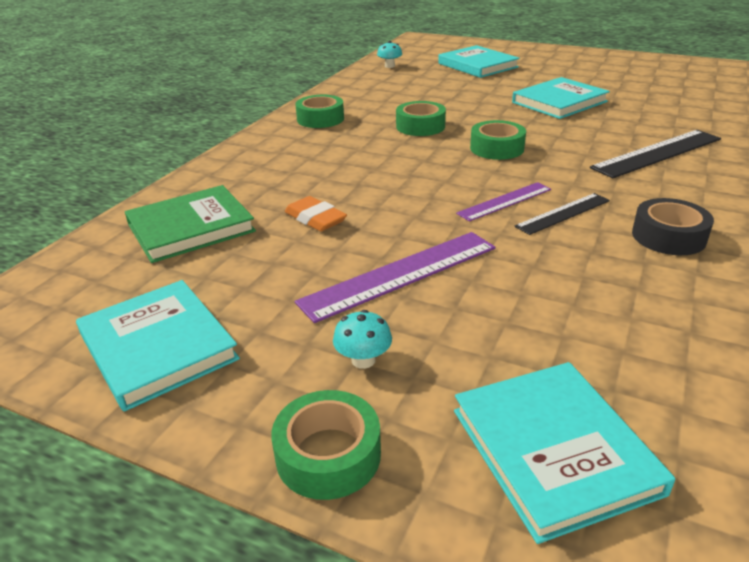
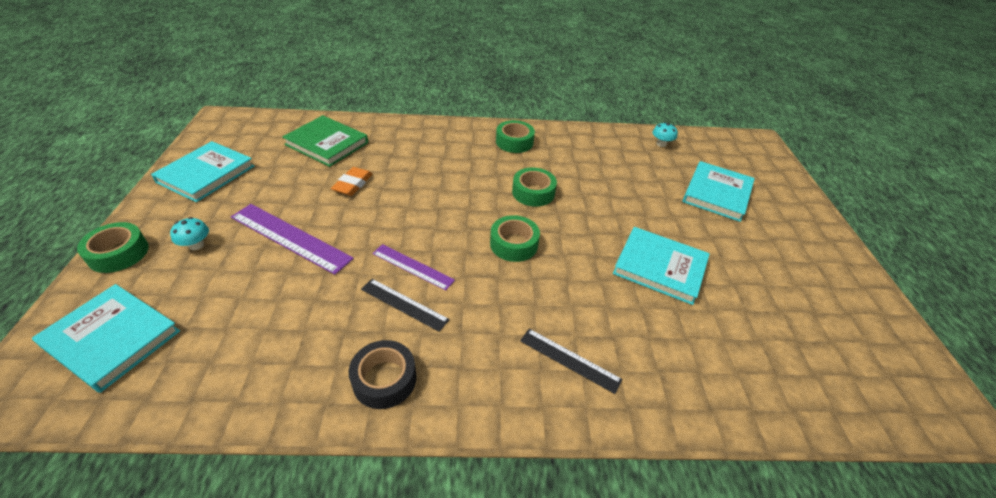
camera: 60 degrees right, 10 degrees up
(554, 450) = (112, 339): turquoise book -> turquoise book turned 75 degrees clockwise
(657, 153) = (569, 360): black ruler -> black ruler, size x0.60

